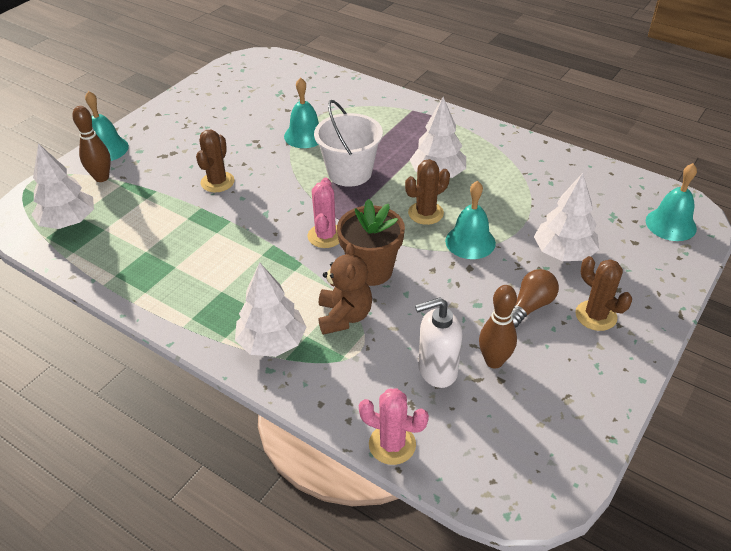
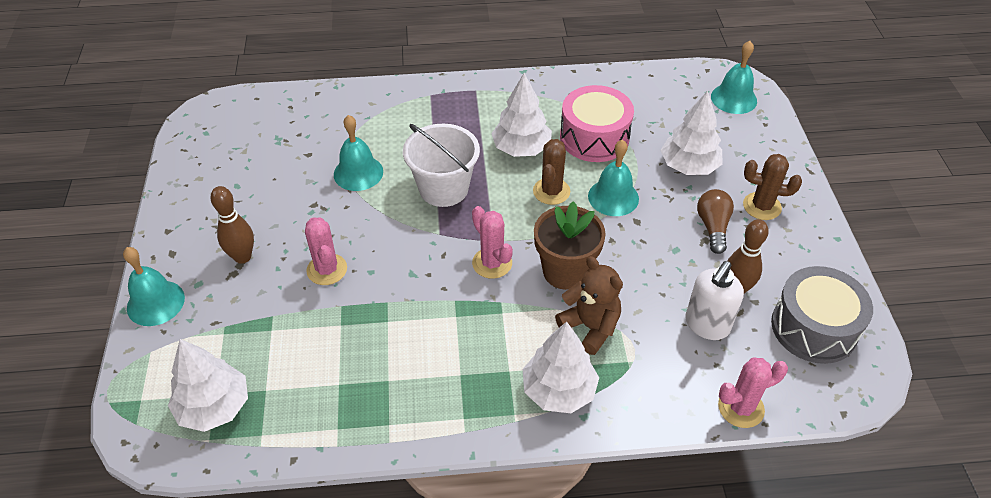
camera: 40 degrees left, 5 degrees up
(101, 178) = (191, 337): brown bowling pin -> brown bowling pin (242, 257)
(217, 182) = (327, 269): brown cactus -> pink cactus
(505, 194) = (594, 137): none -> pink drum
(530, 431) = (814, 328): none -> grey drum

